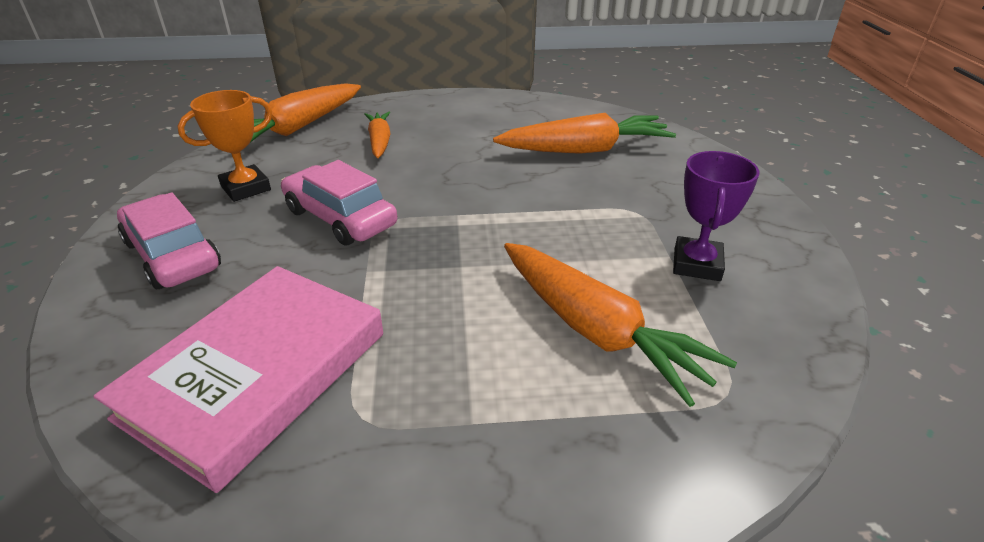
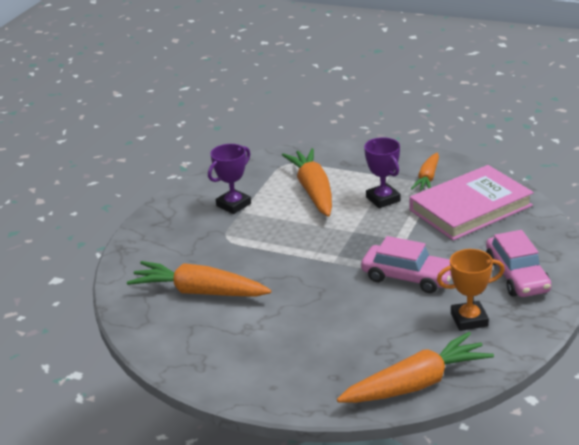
camera: 150 degrees left, 5 degrees down
(340, 218) = (408, 277): pink car -> pink car turned 45 degrees counterclockwise
(379, 141) = (349, 344): orange carrot -> orange carrot (427, 178)
(448, 348) = (383, 199): none -> purple trophy

